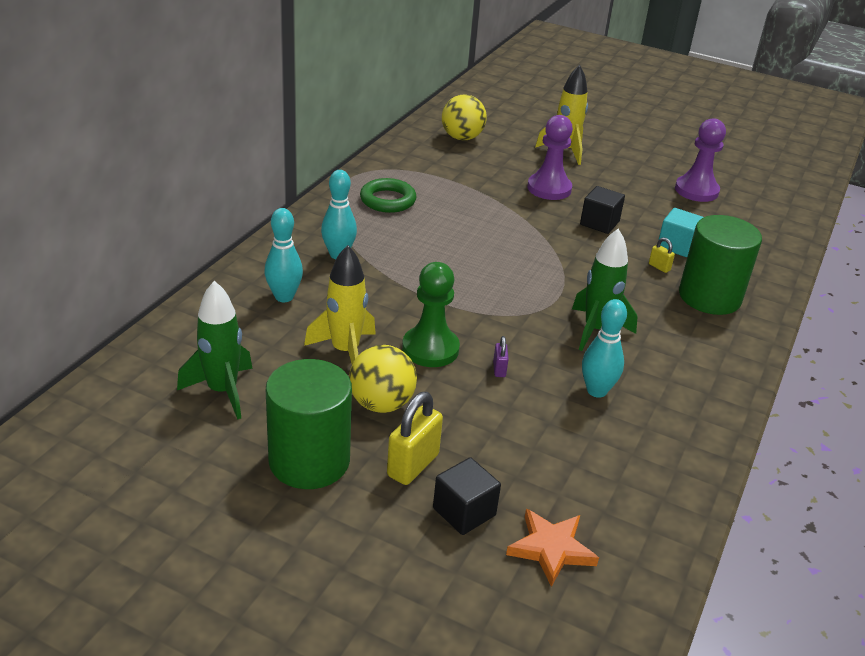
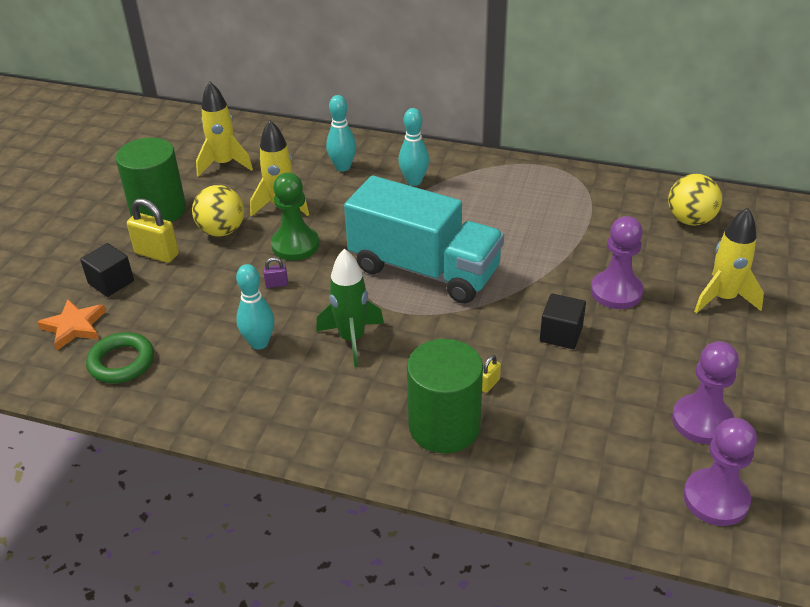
camera: 85 degrees right, 5 degrees up
(222, 391) = (224, 164): green rocket -> yellow rocket
(388, 200) = (521, 192): green ring -> green ring (121, 362)
(496, 273) = (424, 269): none -> turquoise truck
(676, 246) = (544, 399): turquoise cube -> none
(768, 204) = (715, 499): none -> purple pawn

